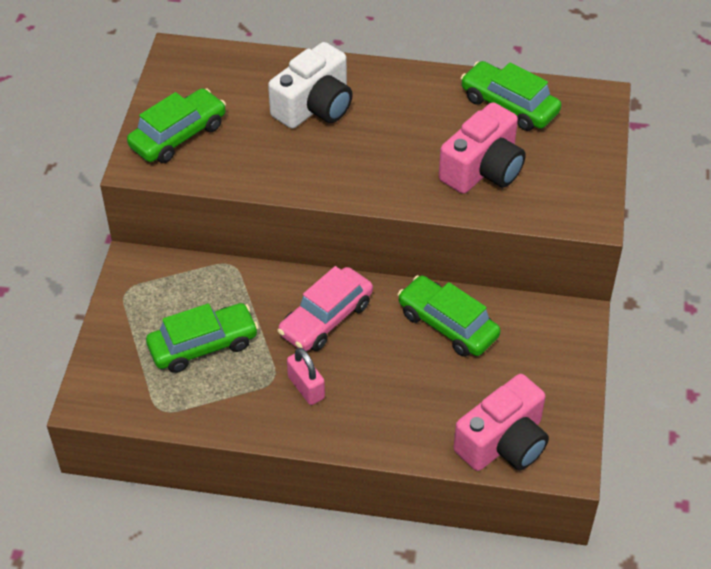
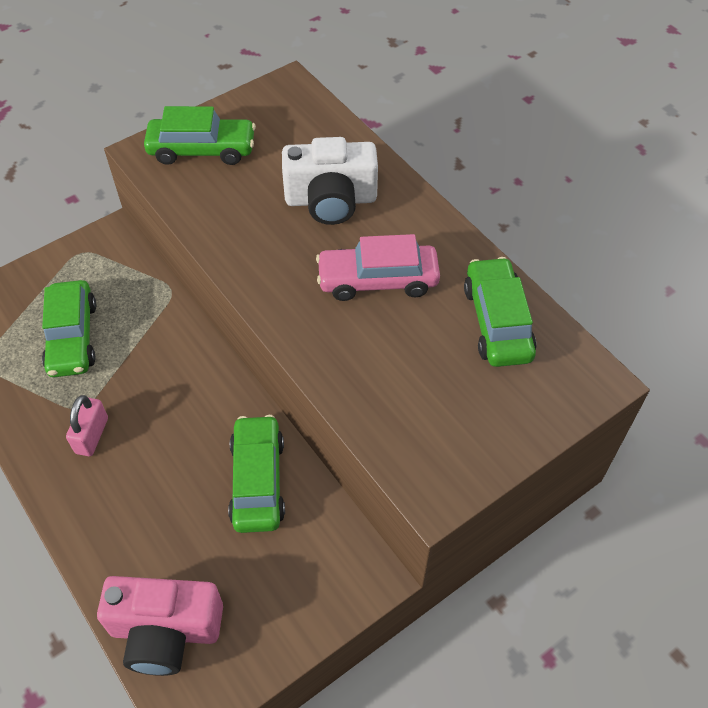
camera: 45 degrees right, 5 degrees up
(203, 345) = (72, 337): green car -> green car turned 60 degrees clockwise
(326, 318) = (177, 391): pink car -> pink car (377, 280)
(483, 169) = (396, 362): pink camera -> none

